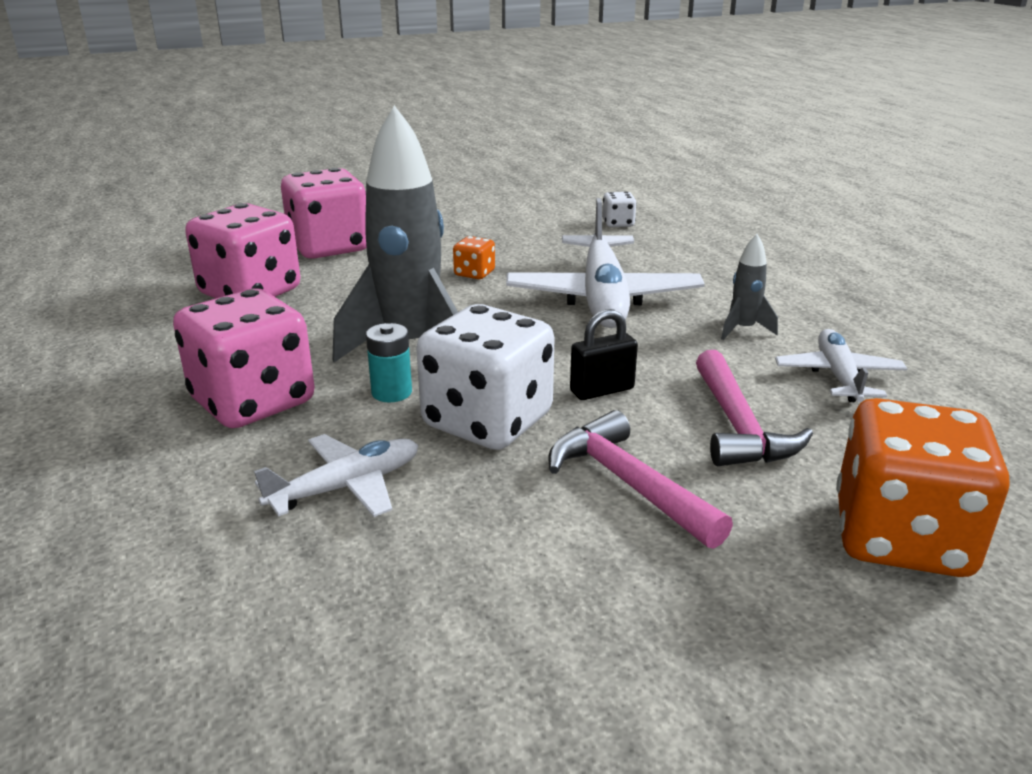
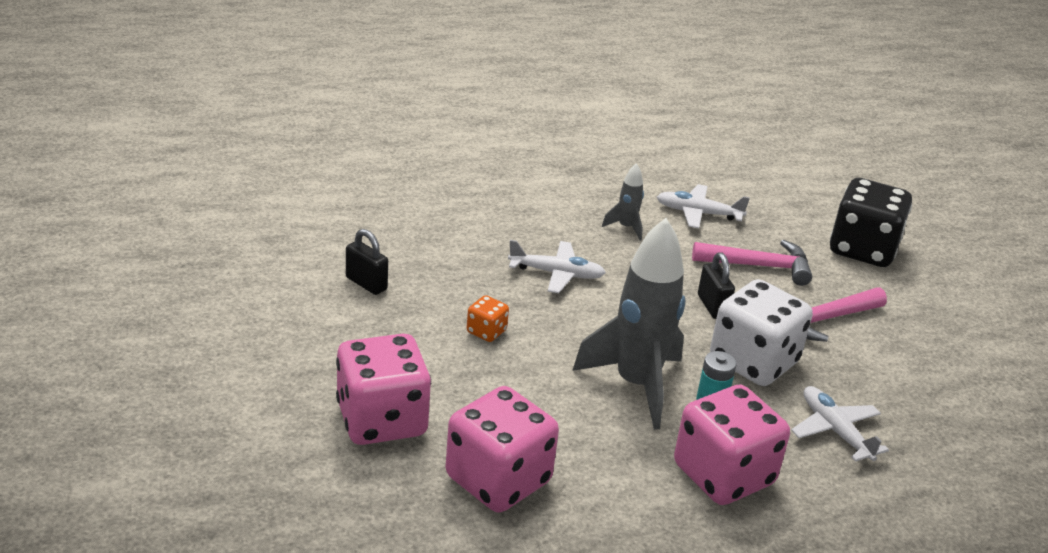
camera: 85 degrees left, 5 degrees up
(523, 226) = (366, 283): none -> black padlock
(602, 297) = (556, 274): white plane -> white plane, size x0.55
(618, 224) = (383, 229): white dice -> none
(901, 538) = (862, 249): orange dice -> black dice

